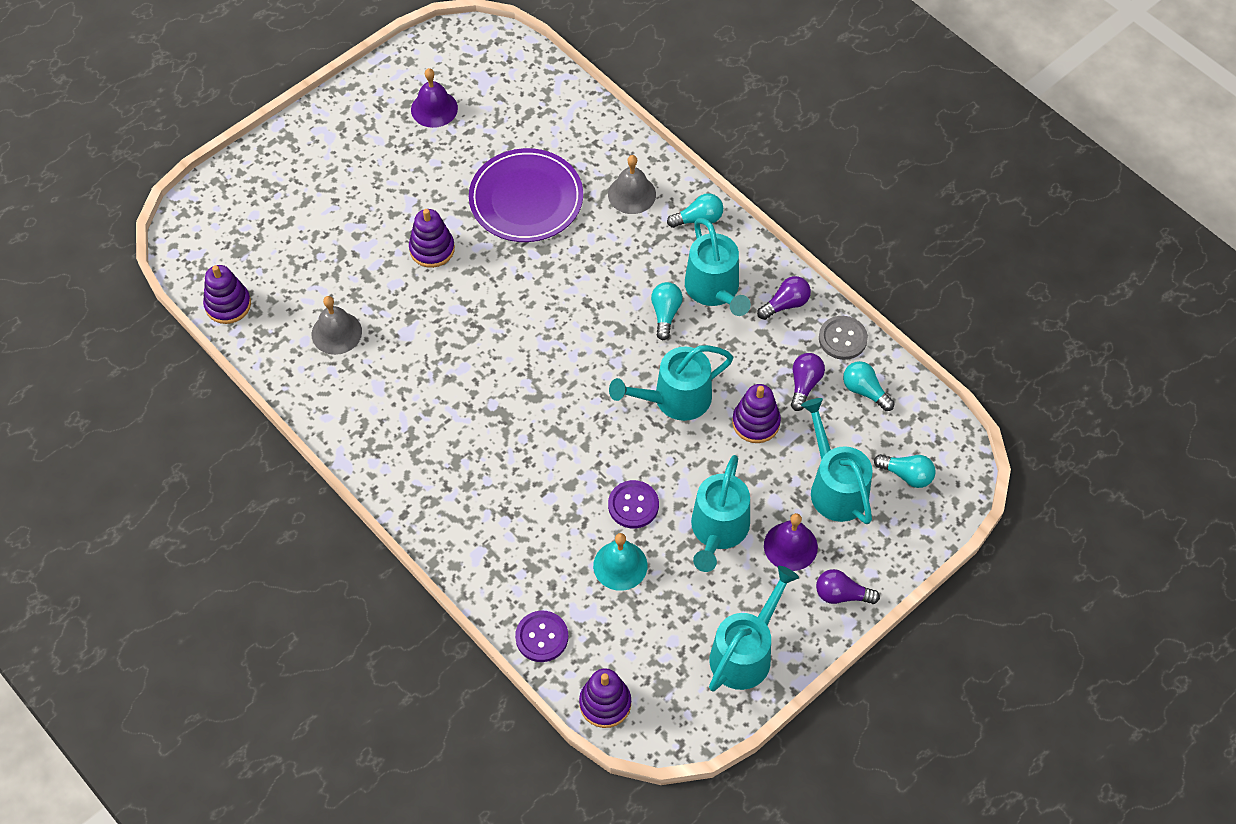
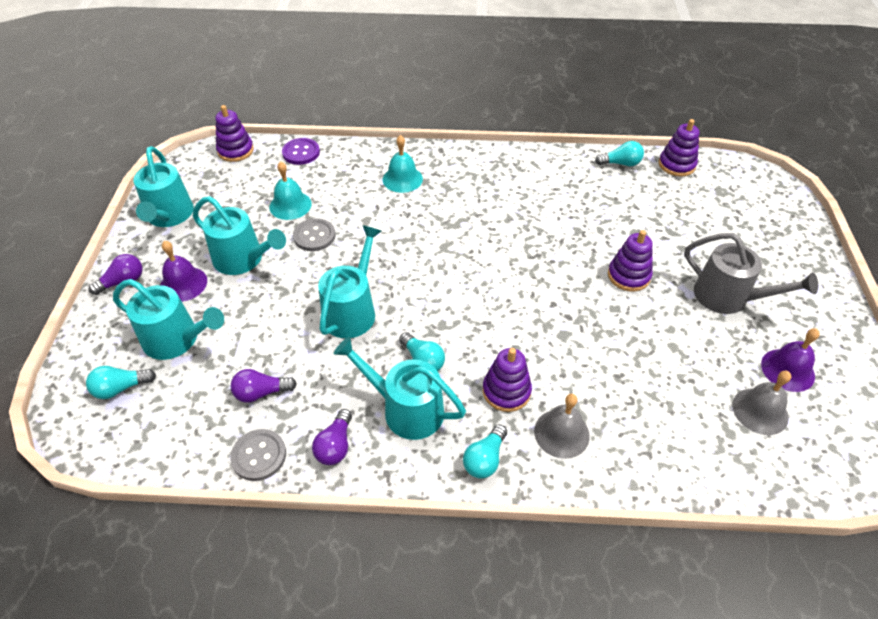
camera: 135 degrees right, 10 degrees down
(336, 333) = (603, 194): grey bell -> grey bell (760, 411)
(389, 175) = (728, 297): none -> grey watering can
(484, 507) = (402, 179): none -> turquoise bell
(526, 199) = (626, 359): purple plate -> none
(633, 505) = (314, 236): purple button -> grey button
(718, 531) = (243, 259): turquoise watering can -> turquoise watering can turned 150 degrees clockwise
(756, 422) = (277, 338): purple stacking toy -> purple stacking toy (506, 391)
(804, 384) = (261, 393): purple light bulb -> purple light bulb turned 105 degrees clockwise
(865, 391) = (204, 426): turquoise light bulb -> turquoise light bulb (620, 163)

